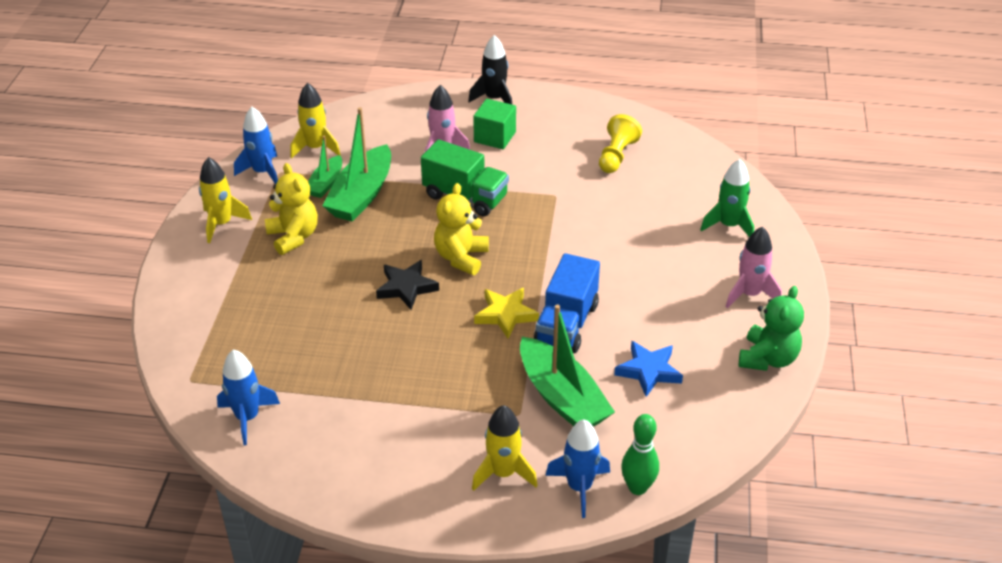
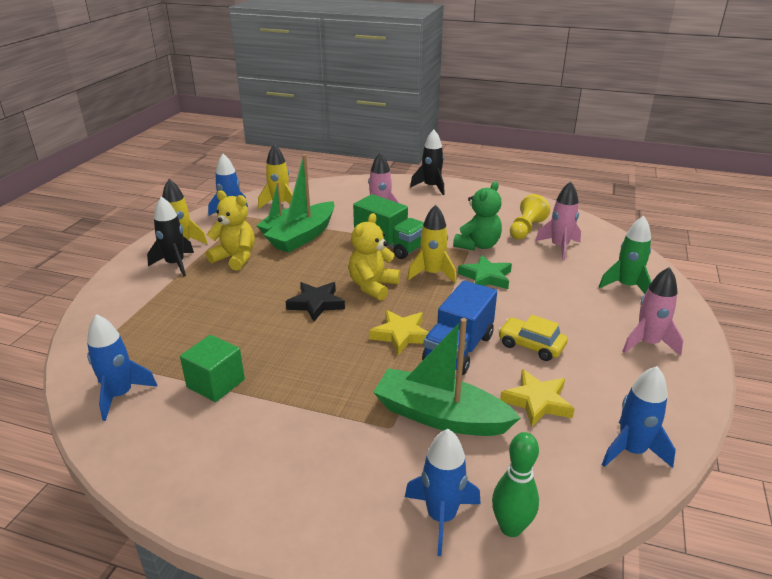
camera: 10 degrees right, 10 degrees down
(227, 253) = (175, 264): none -> black rocket
(293, 237) = (235, 258): yellow teddy bear -> yellow teddy bear turned 45 degrees counterclockwise
(495, 137) = (425, 209): green cube -> green cube (216, 383)
(503, 473) = (358, 487): yellow rocket -> yellow rocket (432, 274)
(562, 397) = (440, 416): green boat -> green boat turned 135 degrees clockwise
(580, 230) = (486, 277): none -> green star
(637, 311) = (531, 345): none -> yellow car
(649, 371) = (537, 402): blue star -> yellow star
(655, 179) = (559, 247): none -> pink rocket
(734, 408) = (631, 451): none -> blue rocket
(767, 358) = (669, 405): green teddy bear -> green teddy bear (478, 245)

